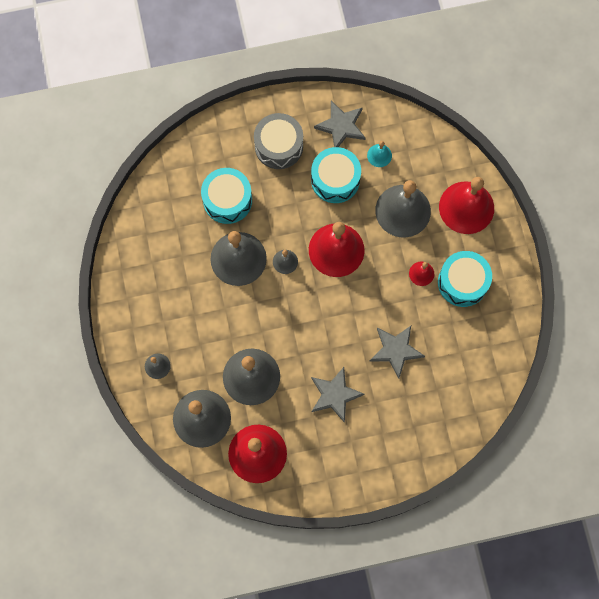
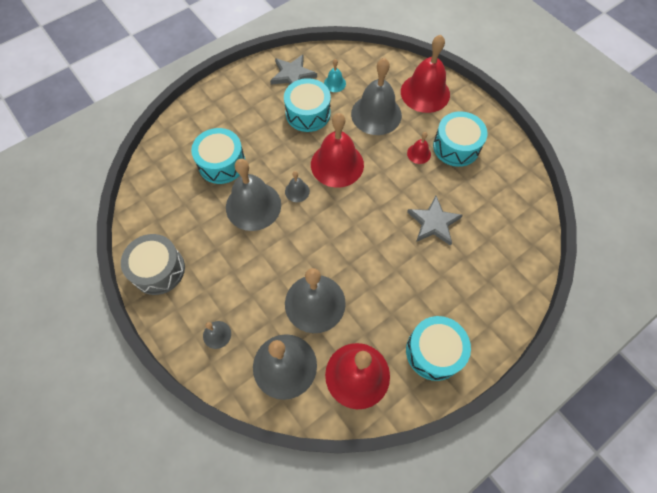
camera: 25 degrees left, 10 degrees down
(279, 146) = (247, 107): grey drum -> grey drum (158, 270)
(331, 464) = (434, 351): none -> turquoise drum
(334, 395) = (401, 285): grey star -> none

